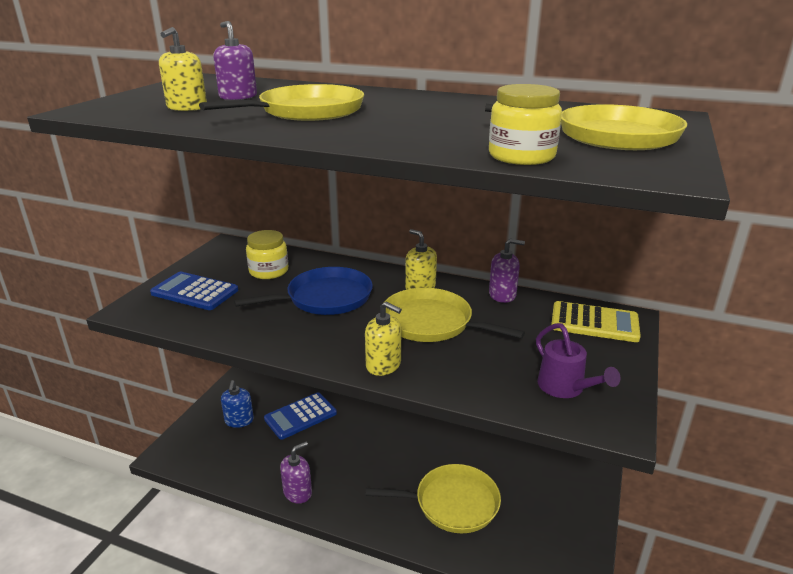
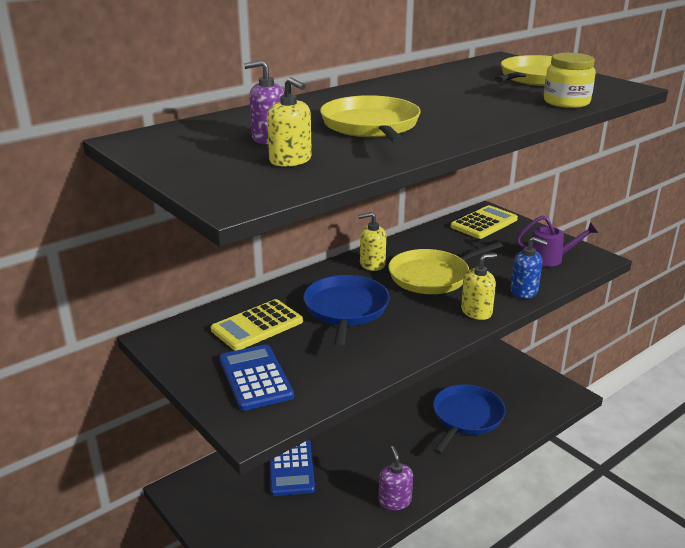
camera: 60 degrees left, 0 degrees up
(194, 292) = (255, 378): blue calculator -> blue calculator turned 105 degrees clockwise
(239, 420) = (258, 515): blue soap dispenser -> blue soap dispenser (524, 291)
(269, 271) = (257, 326): yellow jar -> yellow calculator
(452, 503) = (466, 417): yellow pan -> blue pan
(502, 295) = (417, 238): purple soap dispenser -> none

